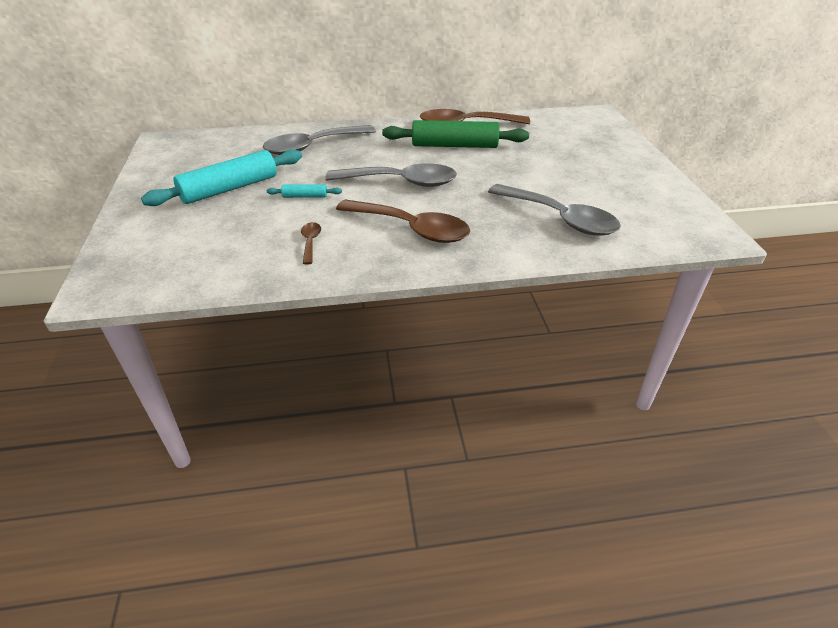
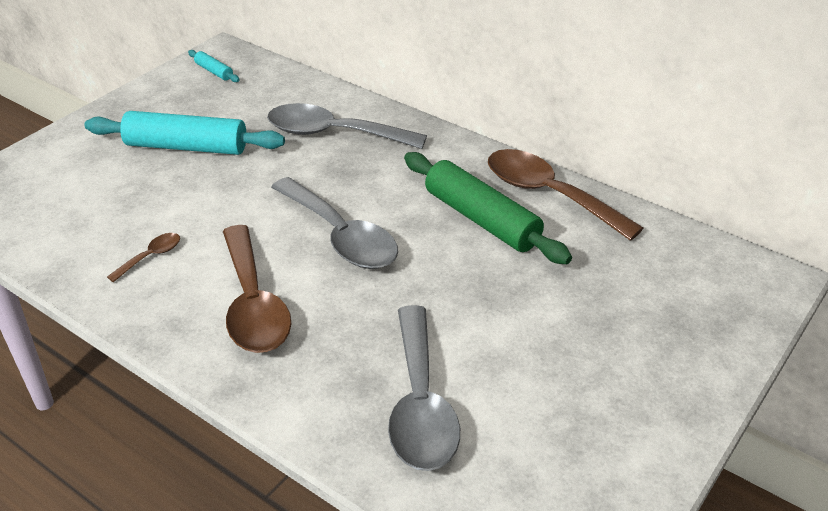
camera: 45 degrees right, 0 degrees up
(305, 196) = (229, 197): turquoise rolling pin -> turquoise rolling pin (214, 71)

